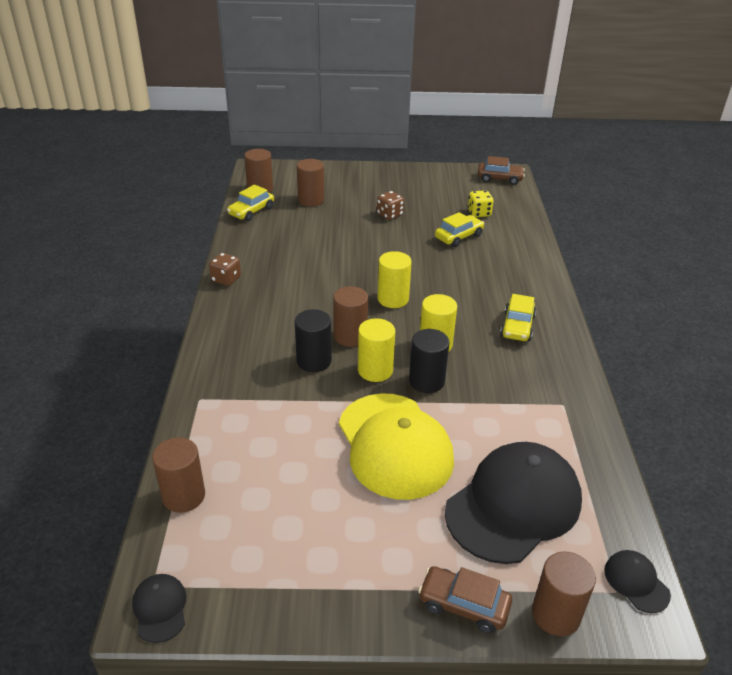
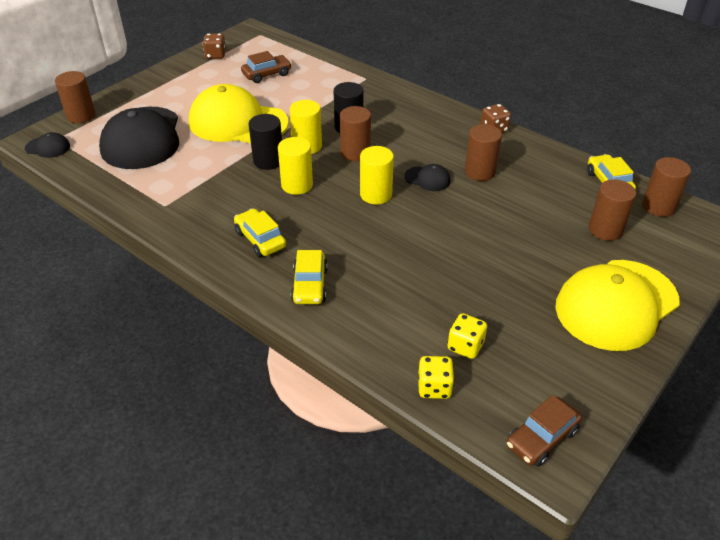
camera: 130 degrees right, 5 degrees up
(160, 608) = (246, 33): black cap -> black cap (427, 179)
(183, 496) = (299, 53): brown cylinder -> brown cylinder (480, 172)
(379, 182) = (616, 304): none -> yellow cap
(389, 215) = (524, 270): brown dice -> brown dice (215, 55)
(458, 237) = (431, 295): yellow car -> yellow car (309, 285)
(463, 605) = (127, 95): brown car -> brown car (267, 74)
(519, 212) = (434, 387): none -> yellow dice

